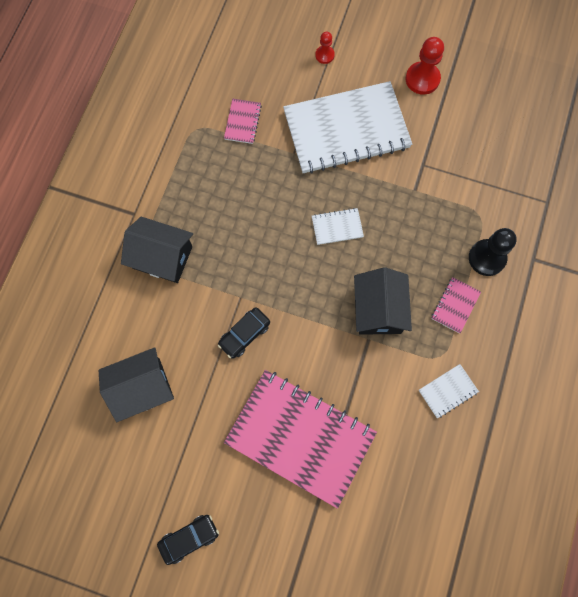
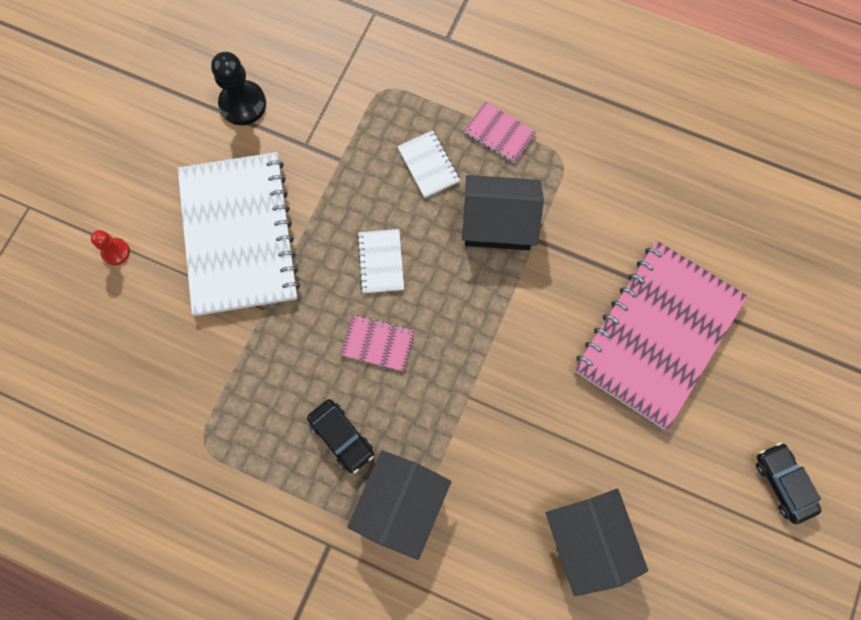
camera: 85 degrees left, 0 degrees up
(242, 122) = (203, 376): pink notebook -> pink notebook (377, 343)
(244, 334) = (521, 395): black car -> black car (341, 437)
(422, 79) = (178, 129): red pawn -> none
(447, 391) = (605, 156): white notebook -> white notebook (428, 165)
(487, 258) = (441, 89): black pawn -> black pawn (243, 104)

